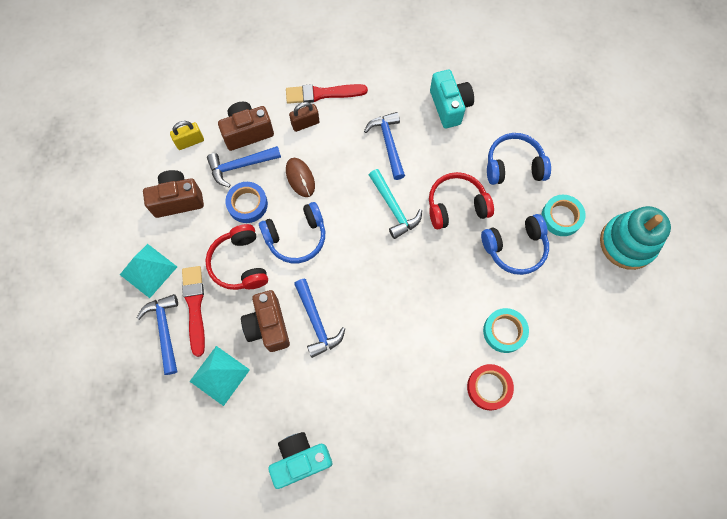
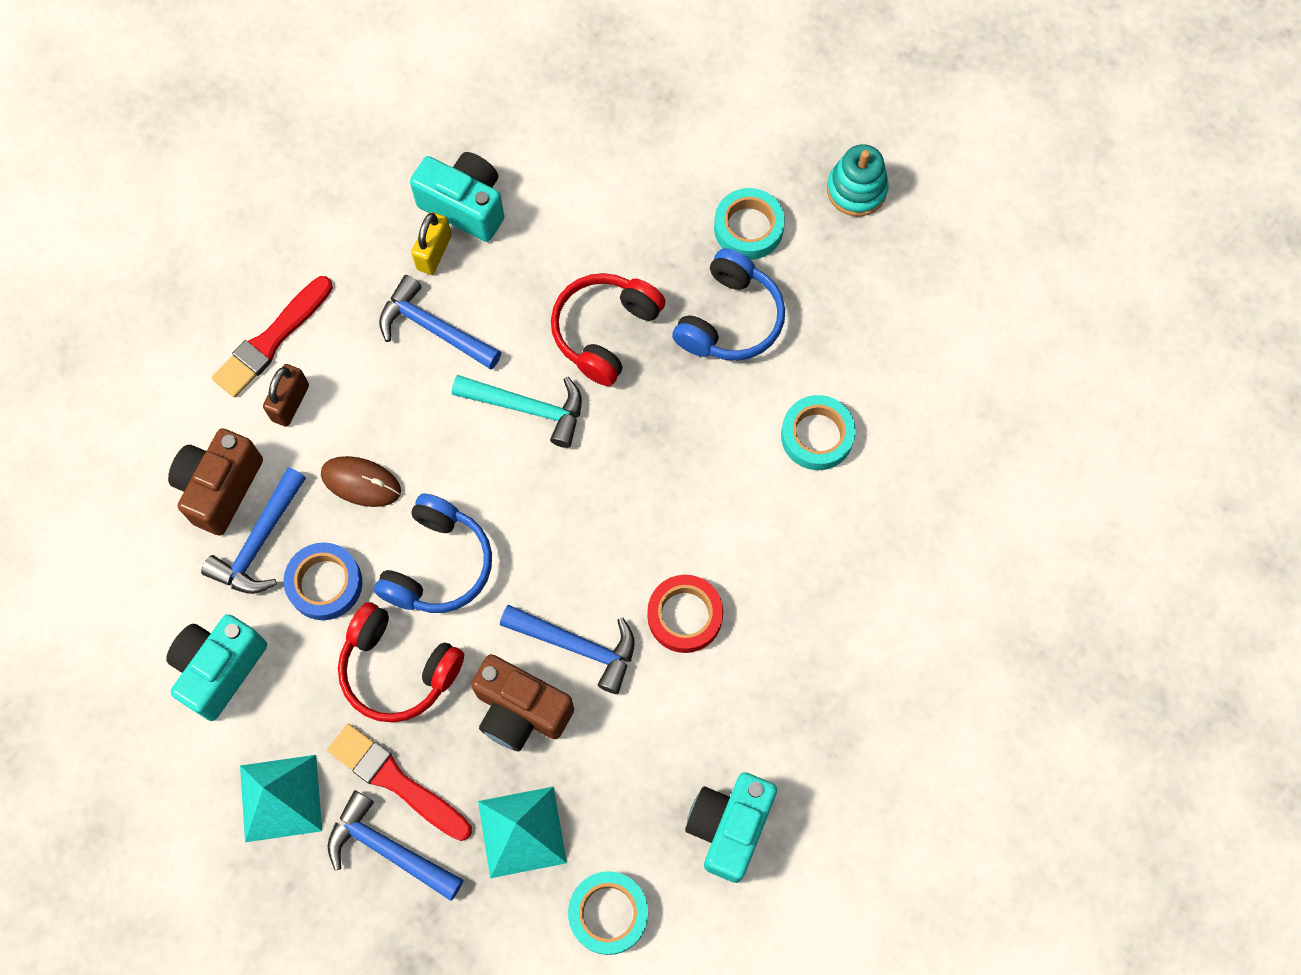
camera: 45 degrees left, 0 degrees up
(178, 200) = (220, 669): brown camera -> turquoise camera
(190, 142) = (150, 575): yellow padlock -> yellow padlock (434, 252)
(218, 444) = (608, 913): none -> turquoise tape
(489, 387) = (864, 521): red tape -> red tape (685, 616)
(513, 166) = (626, 213): blue headphones -> none
(627, 243) = (856, 190): turquoise stacking toy -> turquoise stacking toy, size x0.64

